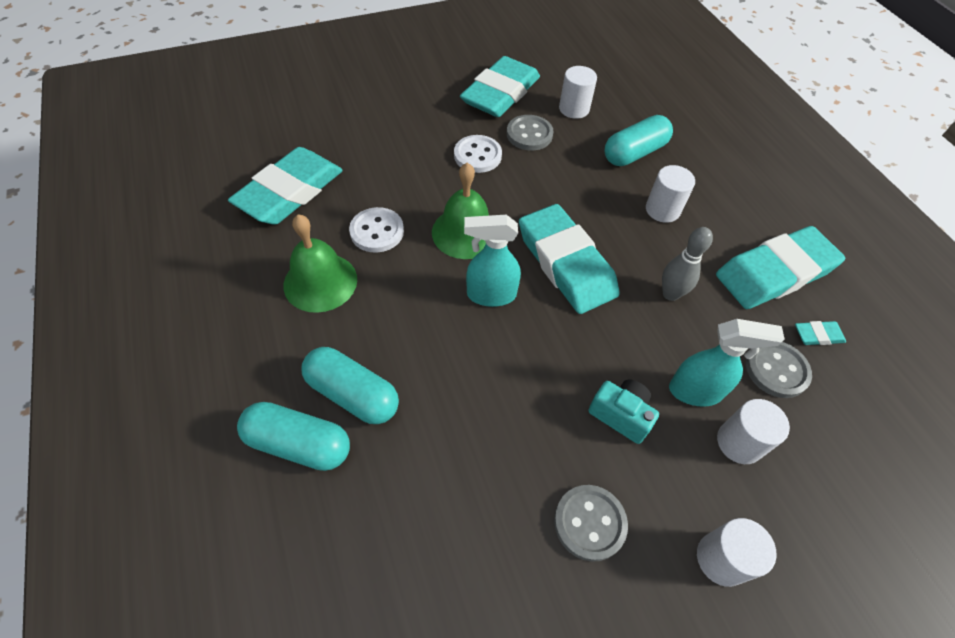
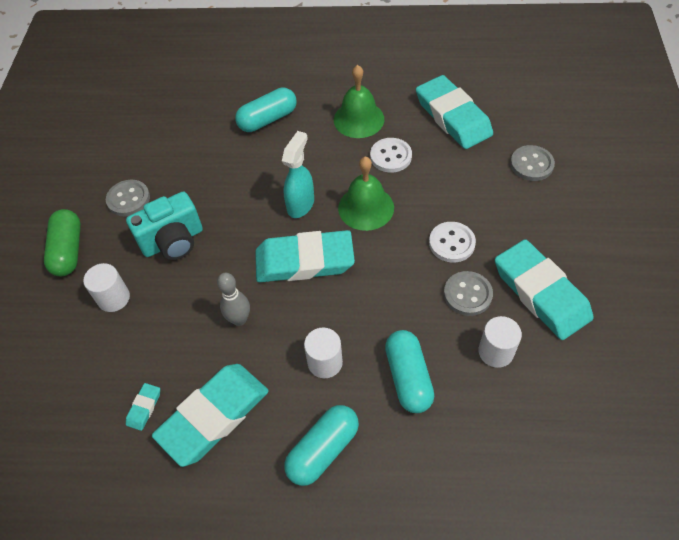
camera: 120 degrees right, 0 degrees up
(299, 444) = (252, 93): turquoise capsule -> turquoise capsule (323, 450)
(620, 415) = (173, 241): turquoise camera -> turquoise camera, size x1.56
(696, 391) = (160, 292): turquoise spray bottle -> none
(721, 559) = (68, 250): white cylinder -> green capsule
(774, 273) = (214, 416): turquoise eraser -> turquoise eraser turned 45 degrees clockwise
(776, 370) = (140, 355): grey button -> grey button (531, 164)

